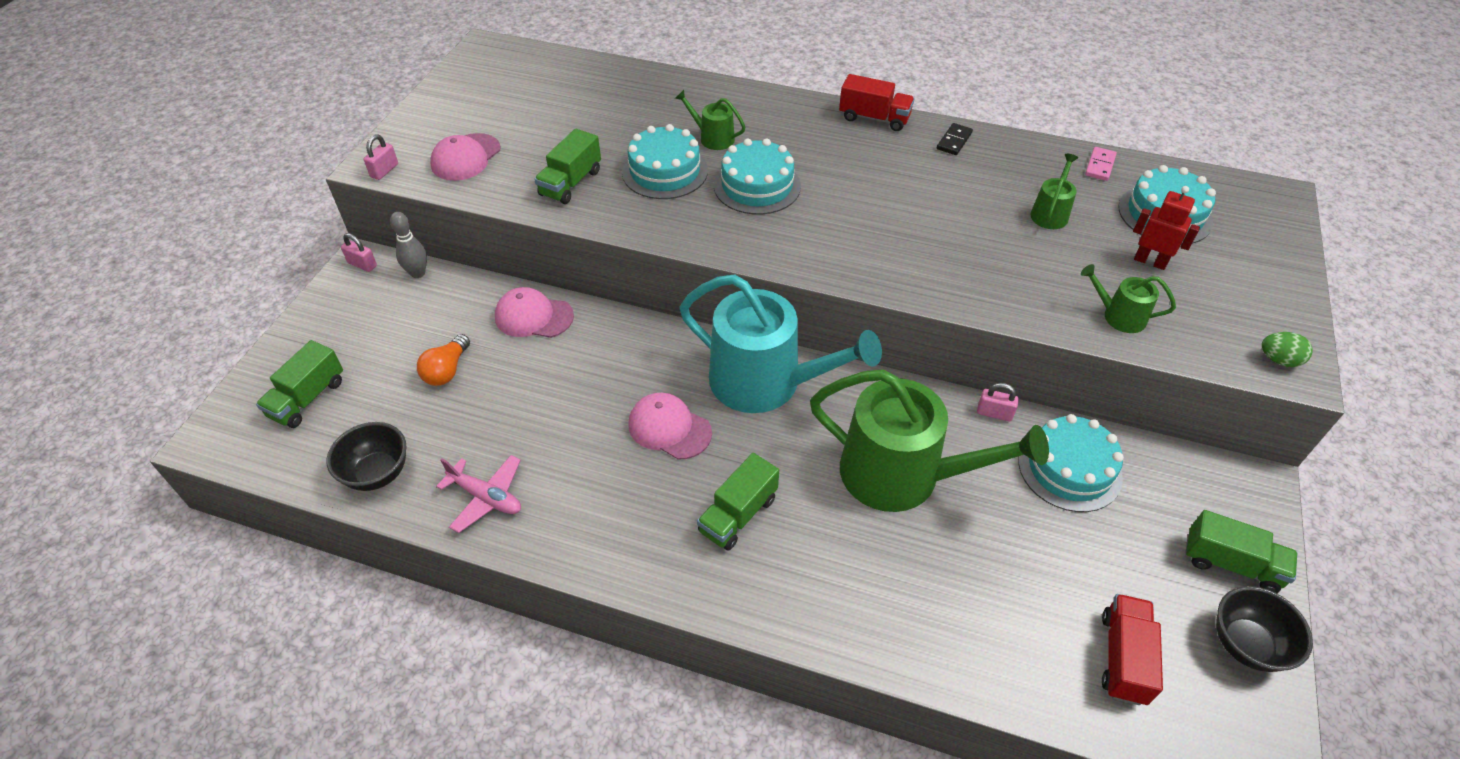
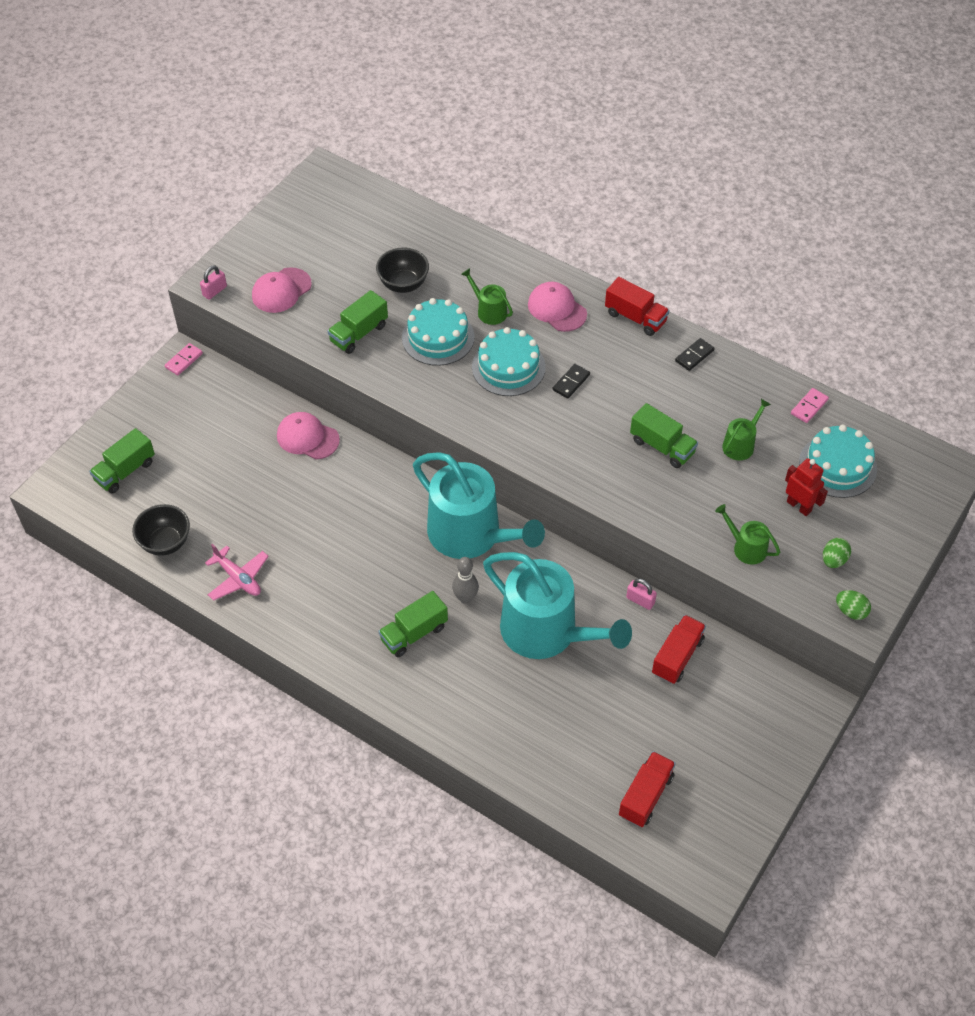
camera: 15 degrees right, 5 degrees up
(362, 264) = (184, 360): pink padlock -> pink domino
(418, 273) = (225, 378): grey bowling pin -> grey bowling pin (465, 598)
(447, 370) = (231, 470): orange light bulb -> none
(669, 428) = (385, 555): pink cap -> pink cap (557, 309)
(834, 188) = (571, 382): none -> black domino
(902, 475) = (547, 632): green watering can -> turquoise watering can
(1069, 468) = (677, 657): turquoise cake -> red truck
(1223, 309) = (833, 560): none -> green egg
(1231, 564) = (761, 754): green truck -> green truck (662, 446)
(1245, 644) = (738, 809): black bowl -> black bowl (403, 284)

